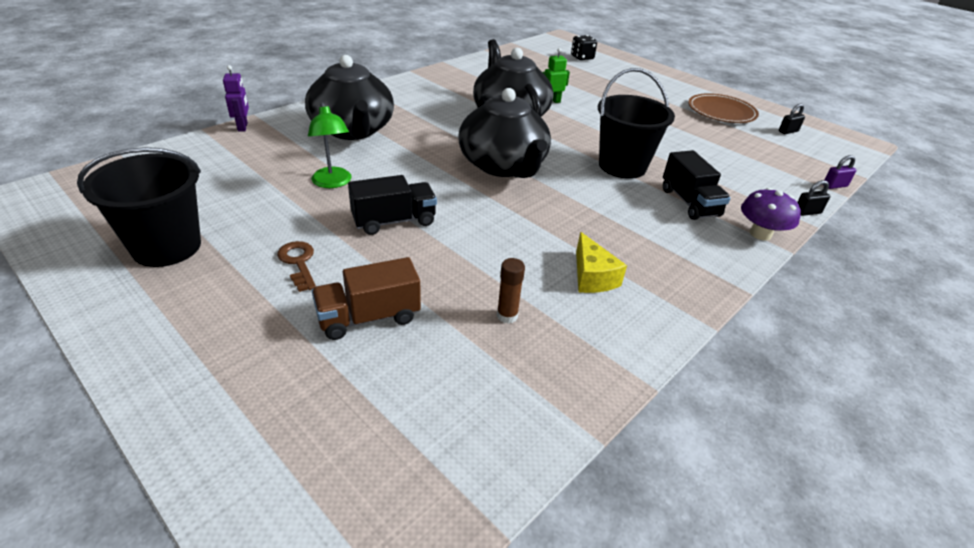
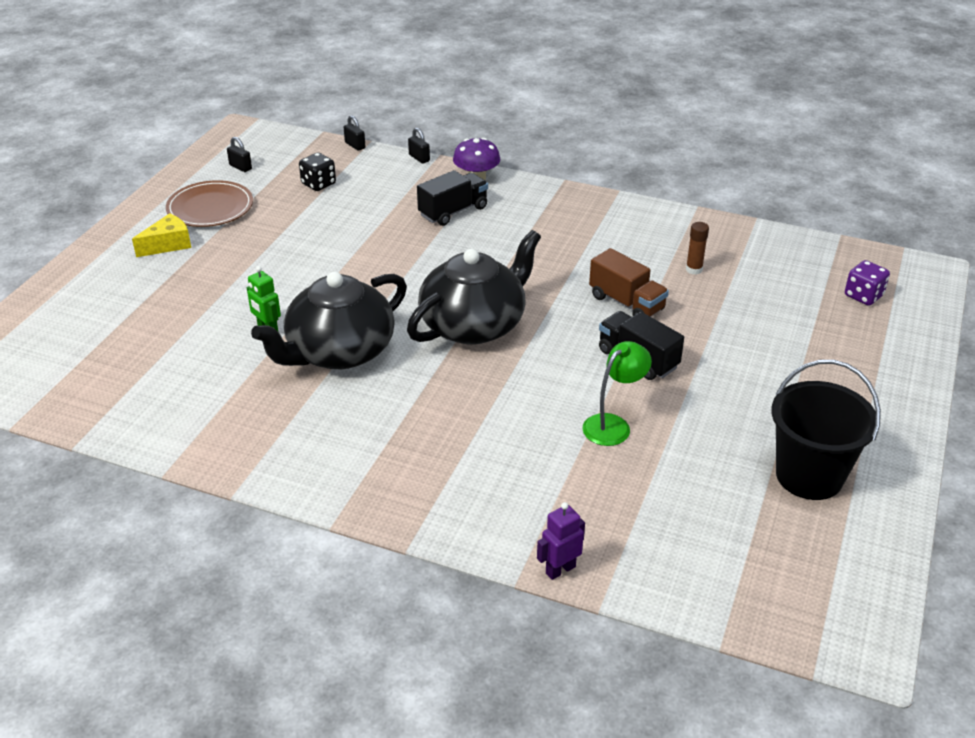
camera: 110 degrees left, 0 degrees up
(298, 263) = (745, 387): brown key -> none
(342, 456) = (863, 296): none -> purple dice
(353, 130) = (485, 464): black teapot -> none
(369, 317) = (760, 327): brown truck -> brown truck (626, 303)
(582, 57) = (58, 337): black dice -> black dice (318, 184)
(592, 277) = (612, 243): yellow cheese -> yellow cheese (168, 244)
(622, 166) = (411, 254): black bucket -> none
(834, 186) = (355, 145): purple padlock -> black padlock

